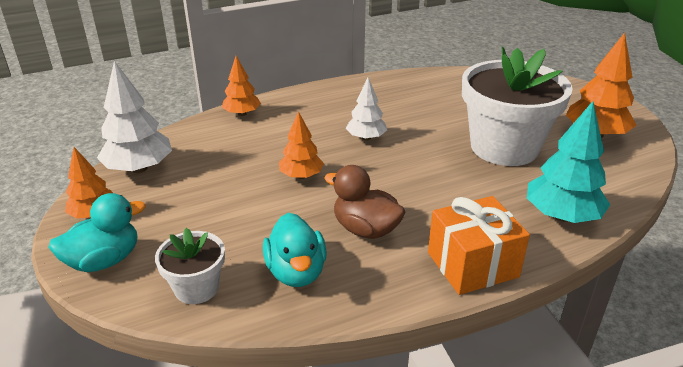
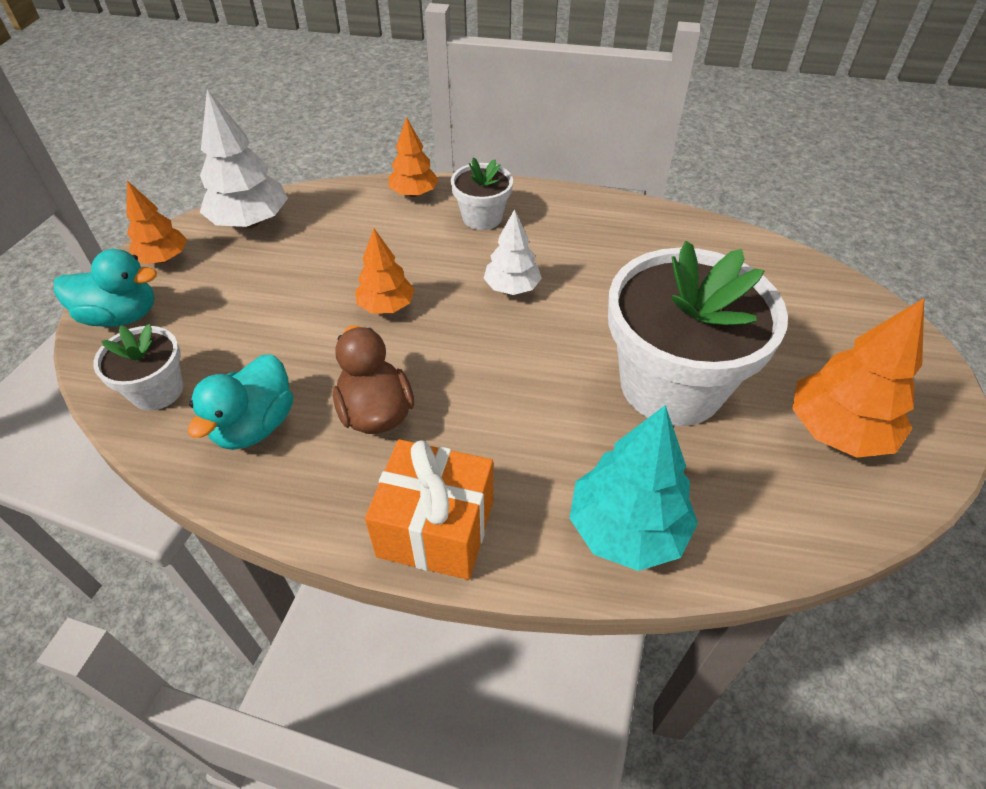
camera: 35 degrees right, 15 degrees up
(303, 111) = (482, 217): none -> white flower pot

